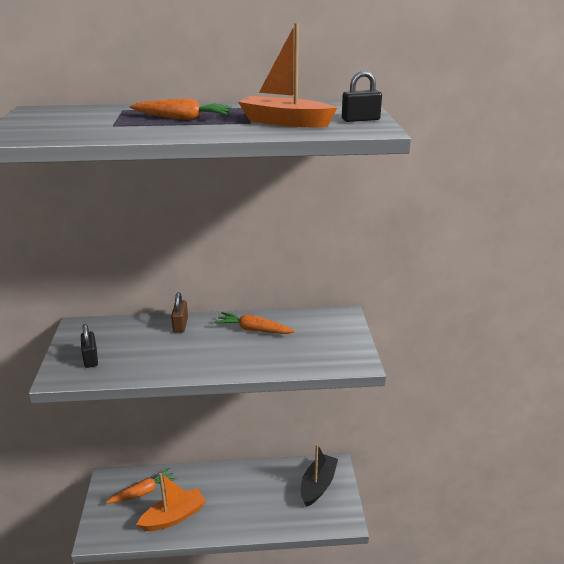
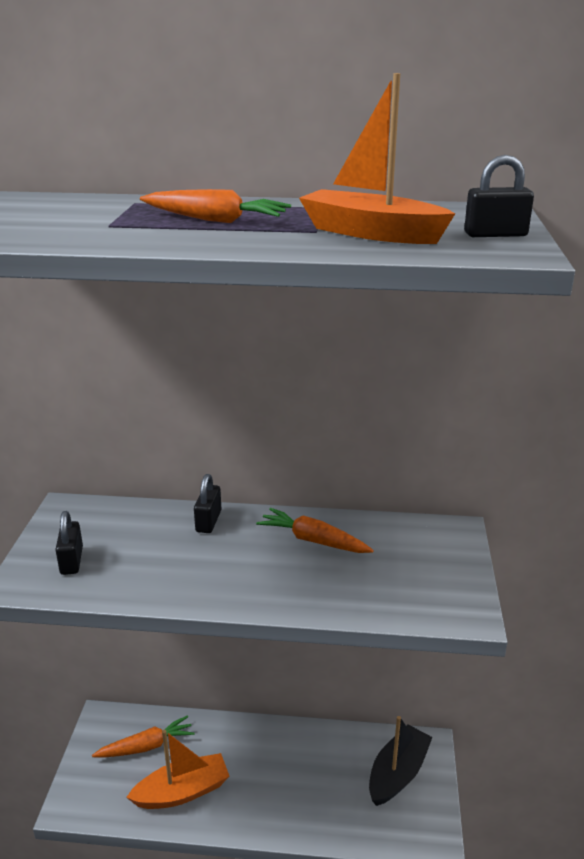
camera: 10 degrees right, 0 degrees up
(180, 325) = (208, 521): brown padlock -> black padlock

